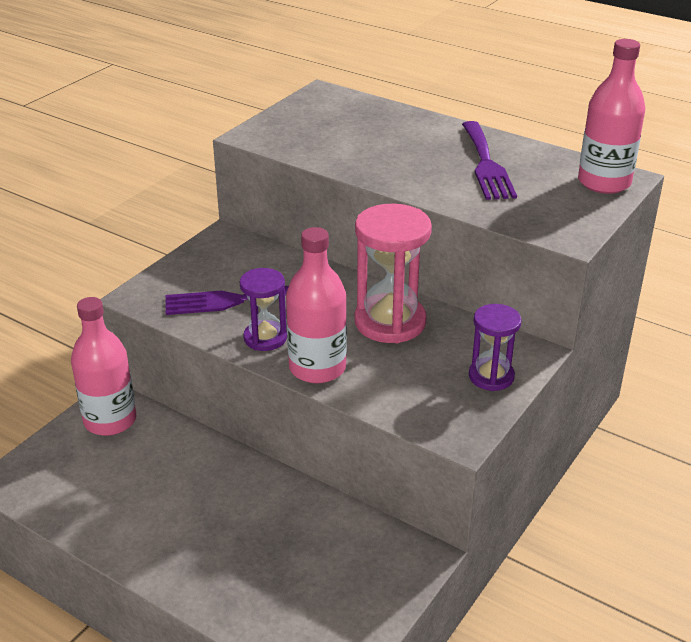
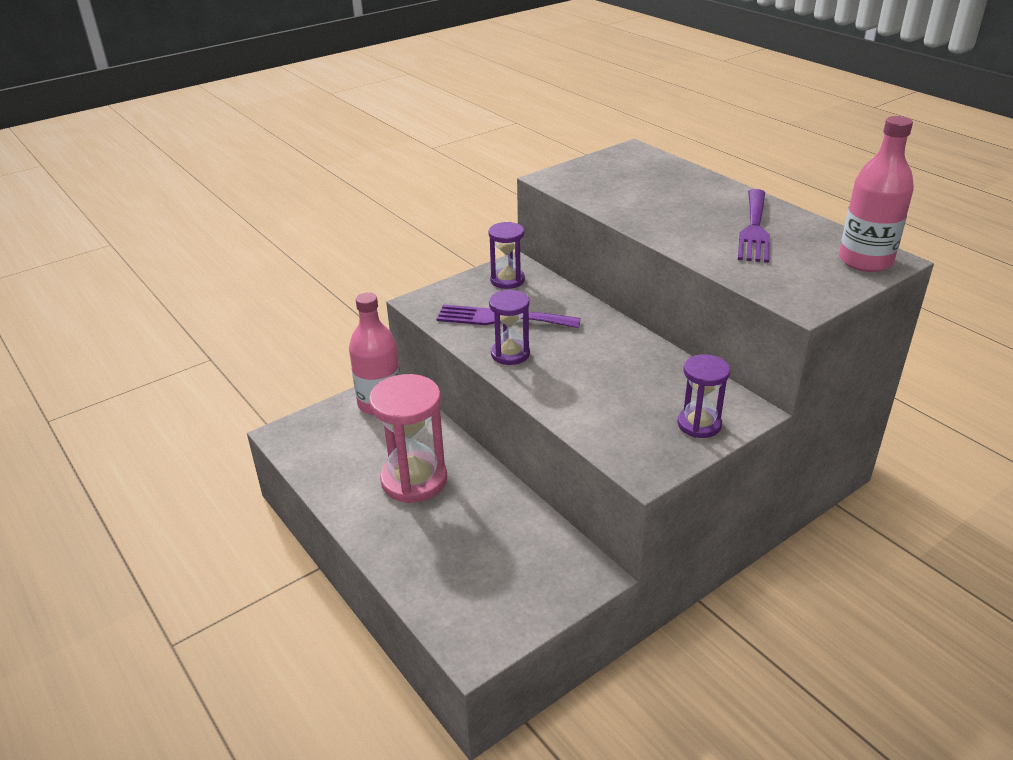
camera: 20 degrees right, 0 degrees up
(224, 255) = (507, 280): none -> purple hourglass
(317, 368) = (543, 387): pink bottle -> none
(390, 322) = (626, 360): pink hourglass -> pink hourglass (414, 480)

